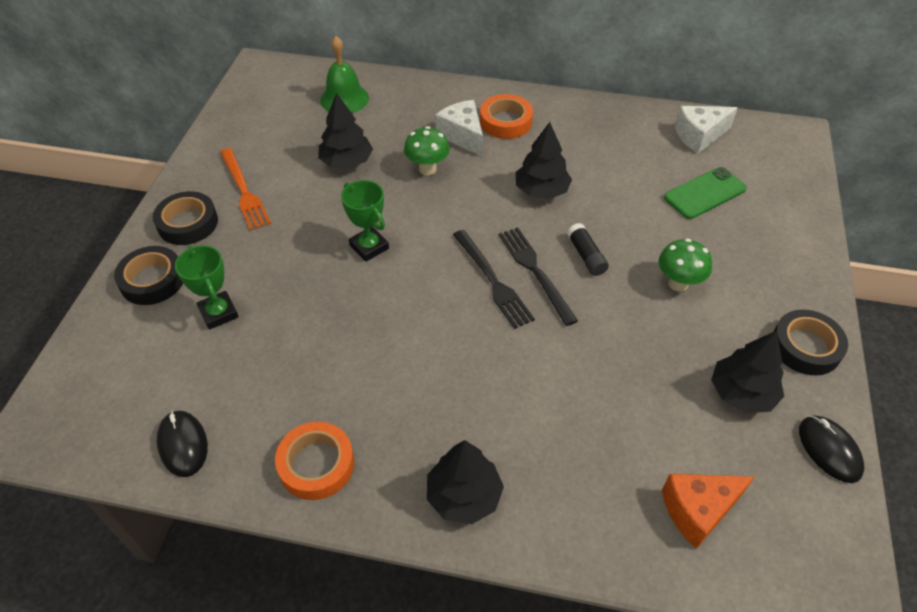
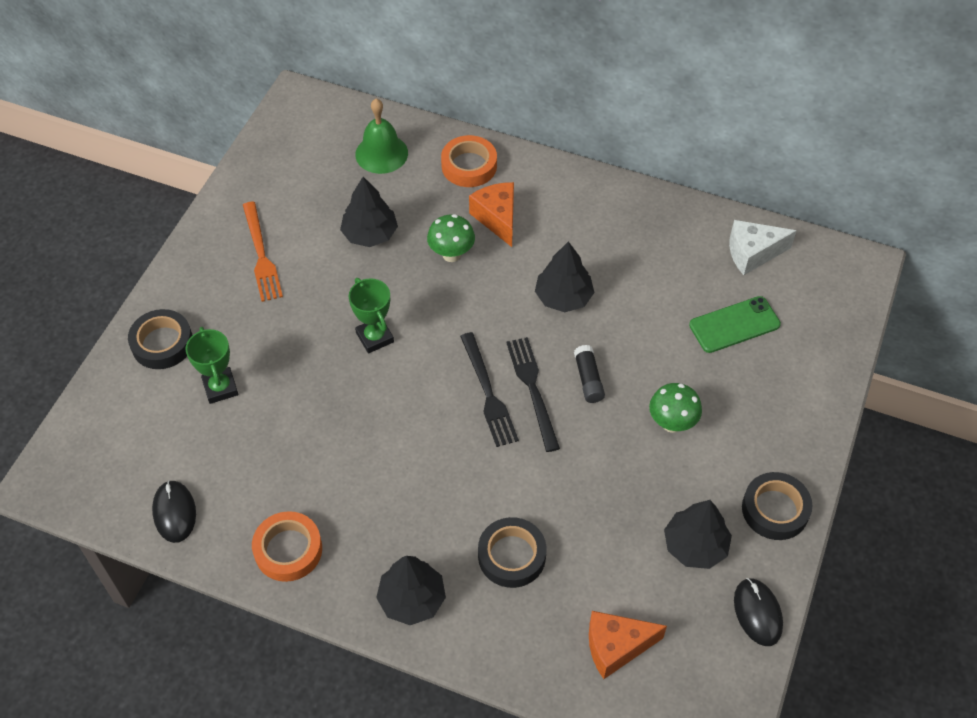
camera: 10 degrees right, 5 degrees up
(188, 223) = (202, 284): black tape -> black tape (511, 556)
(462, 136) = (497, 218): white cheese -> orange cheese
(505, 122) = (547, 206): orange tape -> orange tape (469, 166)

